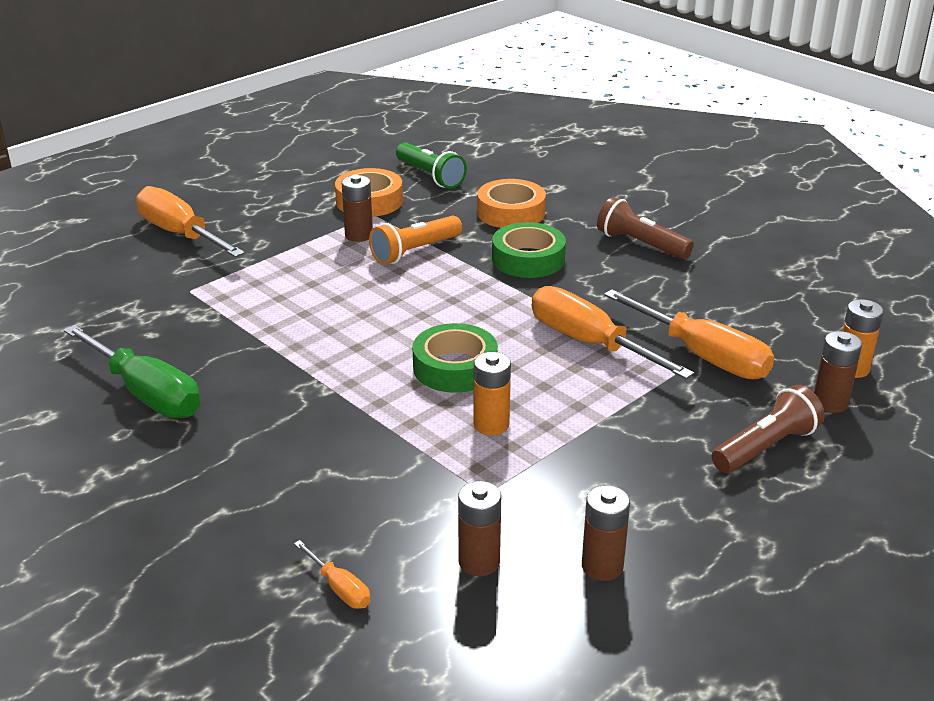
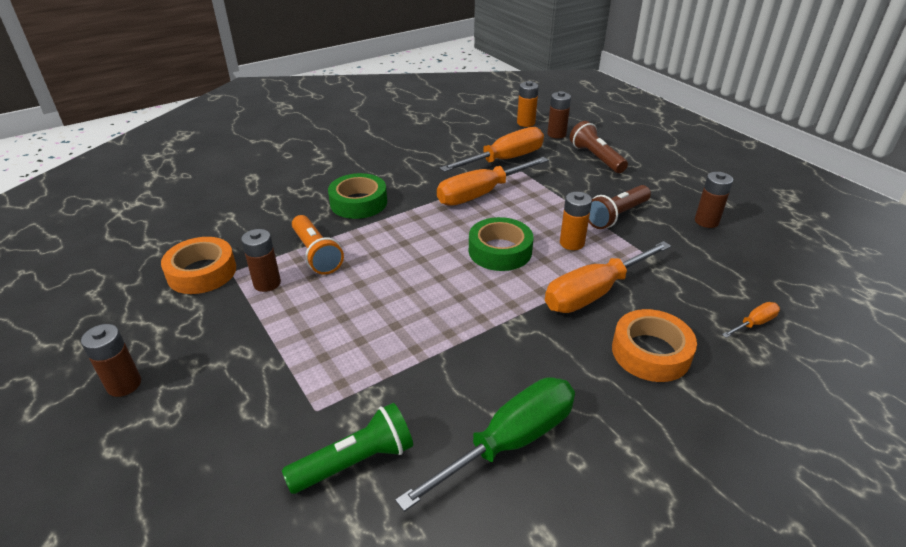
camera: 80 degrees left, 5 degrees up
(181, 234) = (176, 420): orange screwdriver -> orange screwdriver (595, 292)
(430, 176) = (180, 233): green flashlight -> green flashlight (355, 462)
(479, 562) = (713, 263): brown battery -> brown battery (124, 384)
(511, 212) = (279, 201): orange tape -> orange tape (651, 352)
(640, 244) = (361, 158): brown flashlight -> brown flashlight (616, 216)

